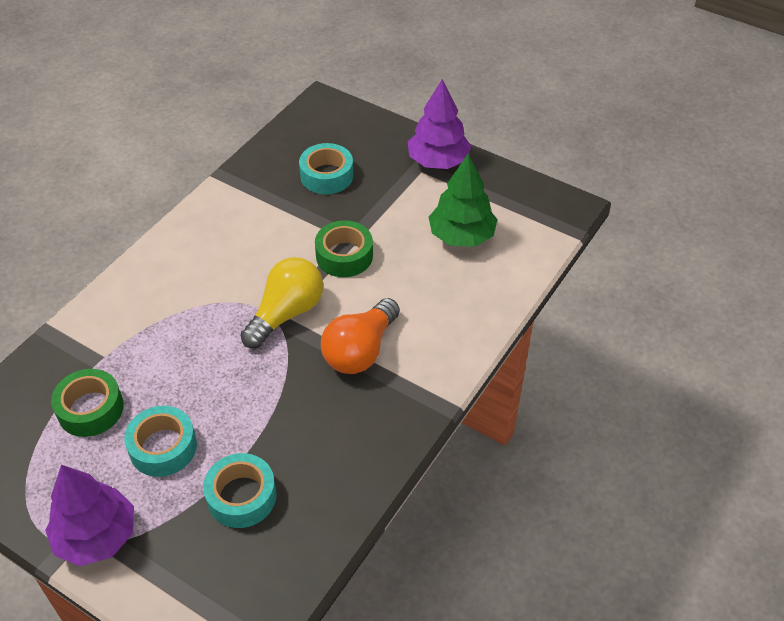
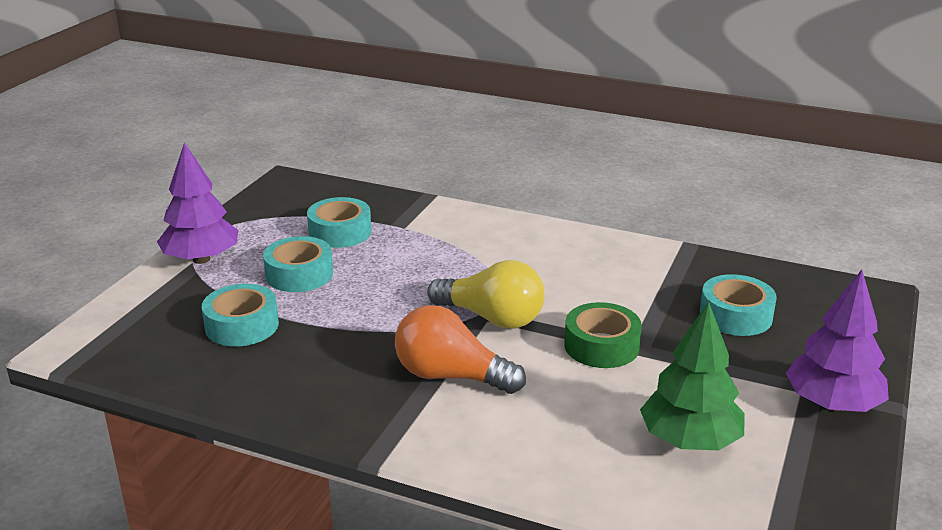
camera: 80 degrees right, 20 degrees down
(90, 409) = (340, 232): green tape -> turquoise tape

